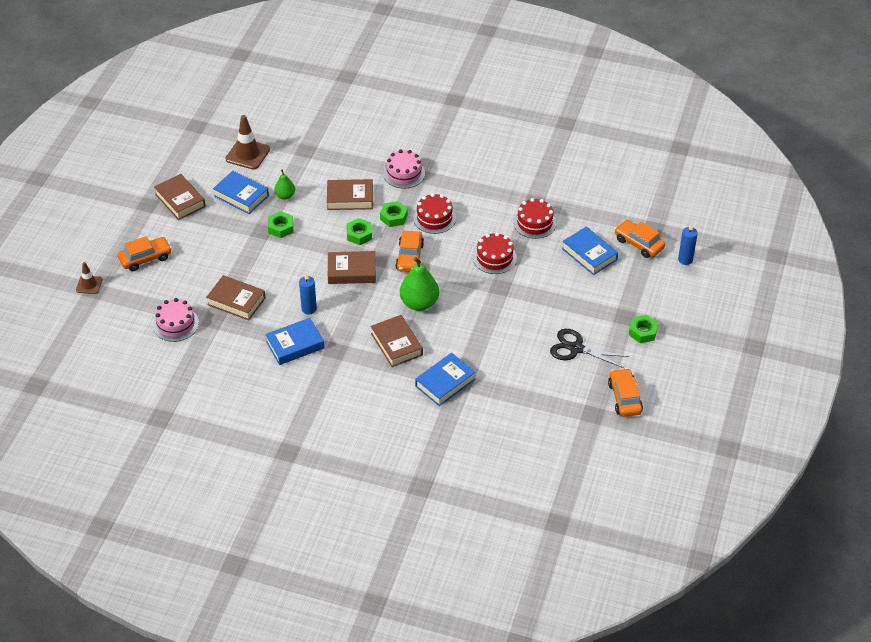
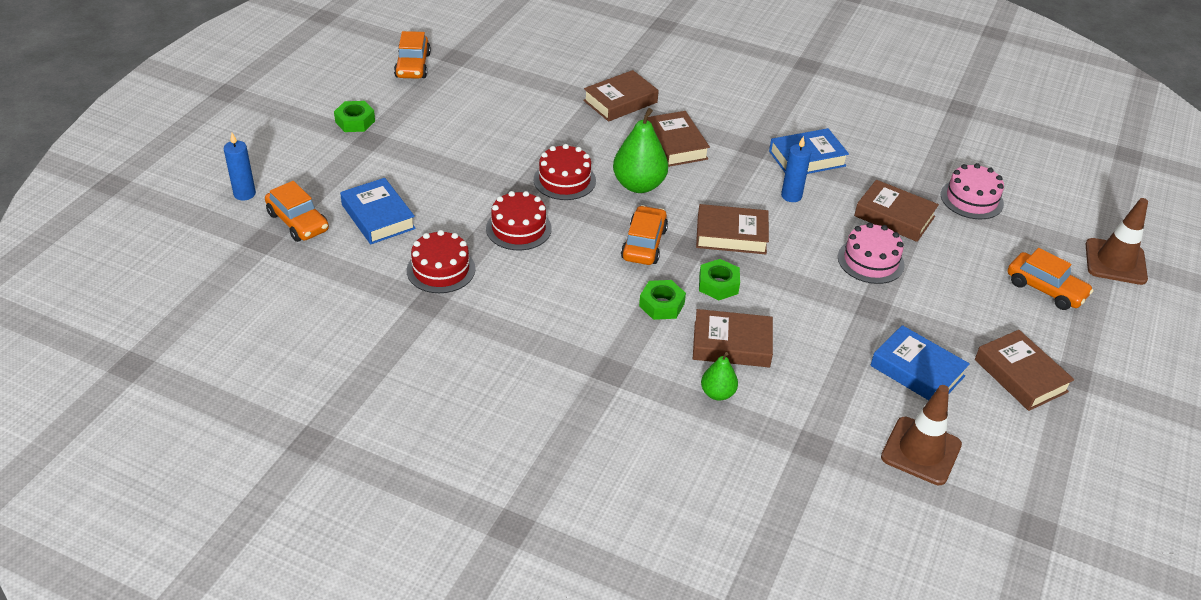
camera: 175 degrees left, 5 degrees down
(89, 285) = (1115, 262): brown traffic cone -> brown traffic cone, size x1.70
(145, 258) = (1045, 289): orange car -> orange car turned 120 degrees counterclockwise
(281, 228) = (843, 310): green nut -> none
(285, 196) = (842, 362): green pear -> green pear (717, 393)
(404, 173) = (635, 377): pink cake -> pink cake (870, 261)
(434, 218) = (596, 296): red cake -> red cake (564, 180)
(445, 383) = (620, 101): blue book -> brown book
(576, 348) = (448, 115): black scissors -> none

